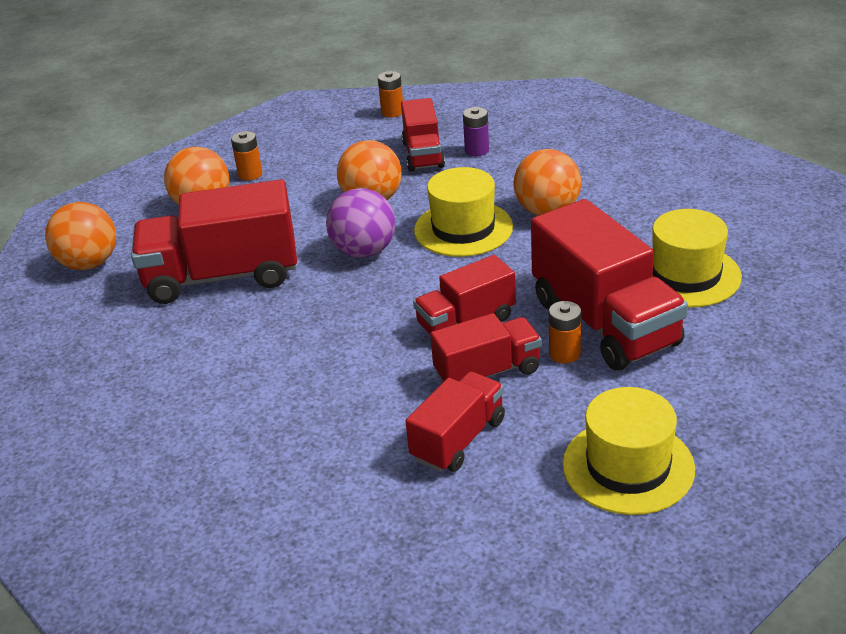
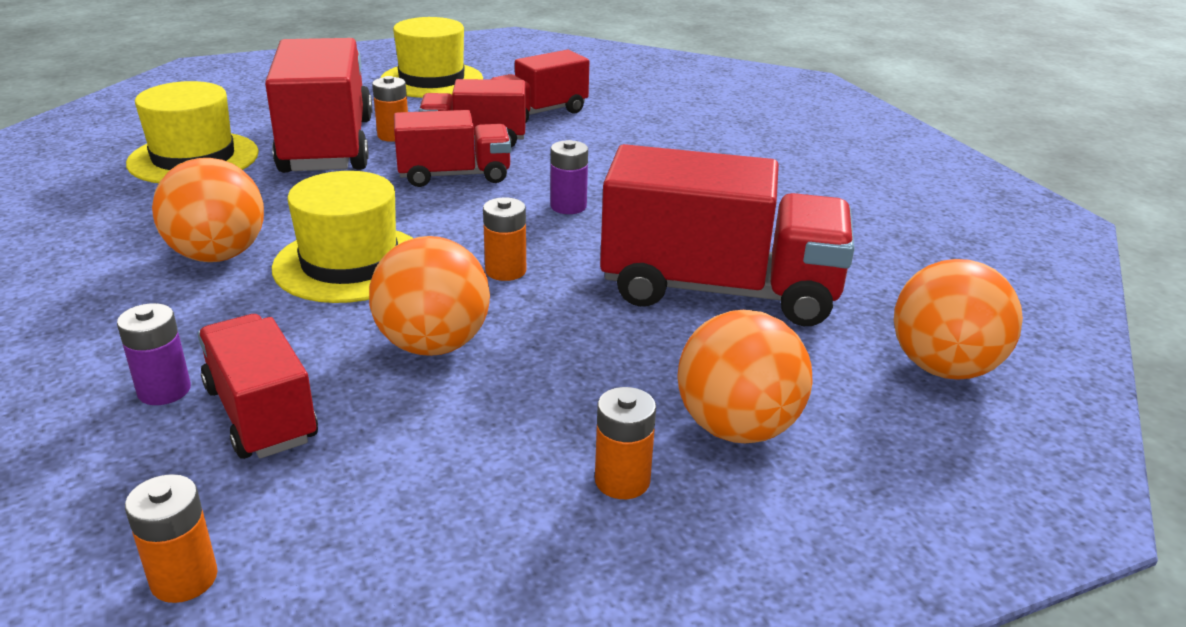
camera: 165 degrees left, 5 degrees down
(354, 316) = (568, 206): none -> purple battery
(364, 251) = (505, 271): purple ball -> orange battery
(423, 154) = (261, 414): red truck -> red truck turned 45 degrees counterclockwise

